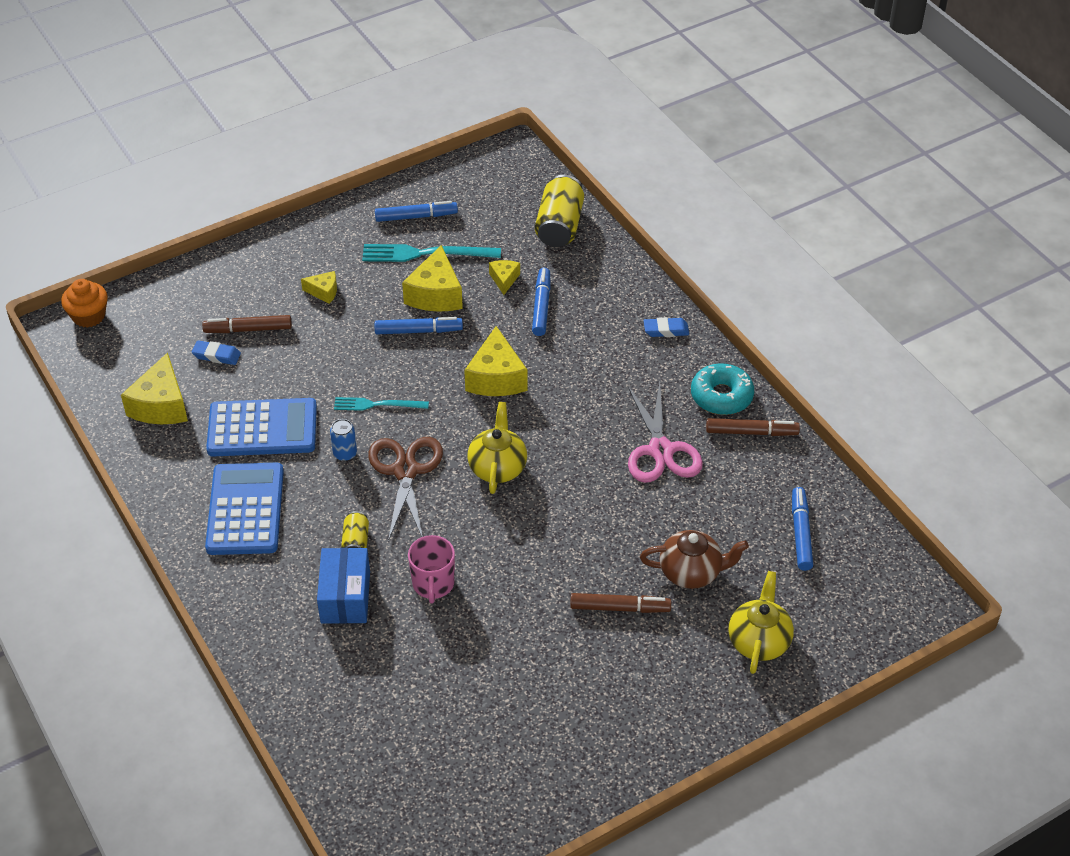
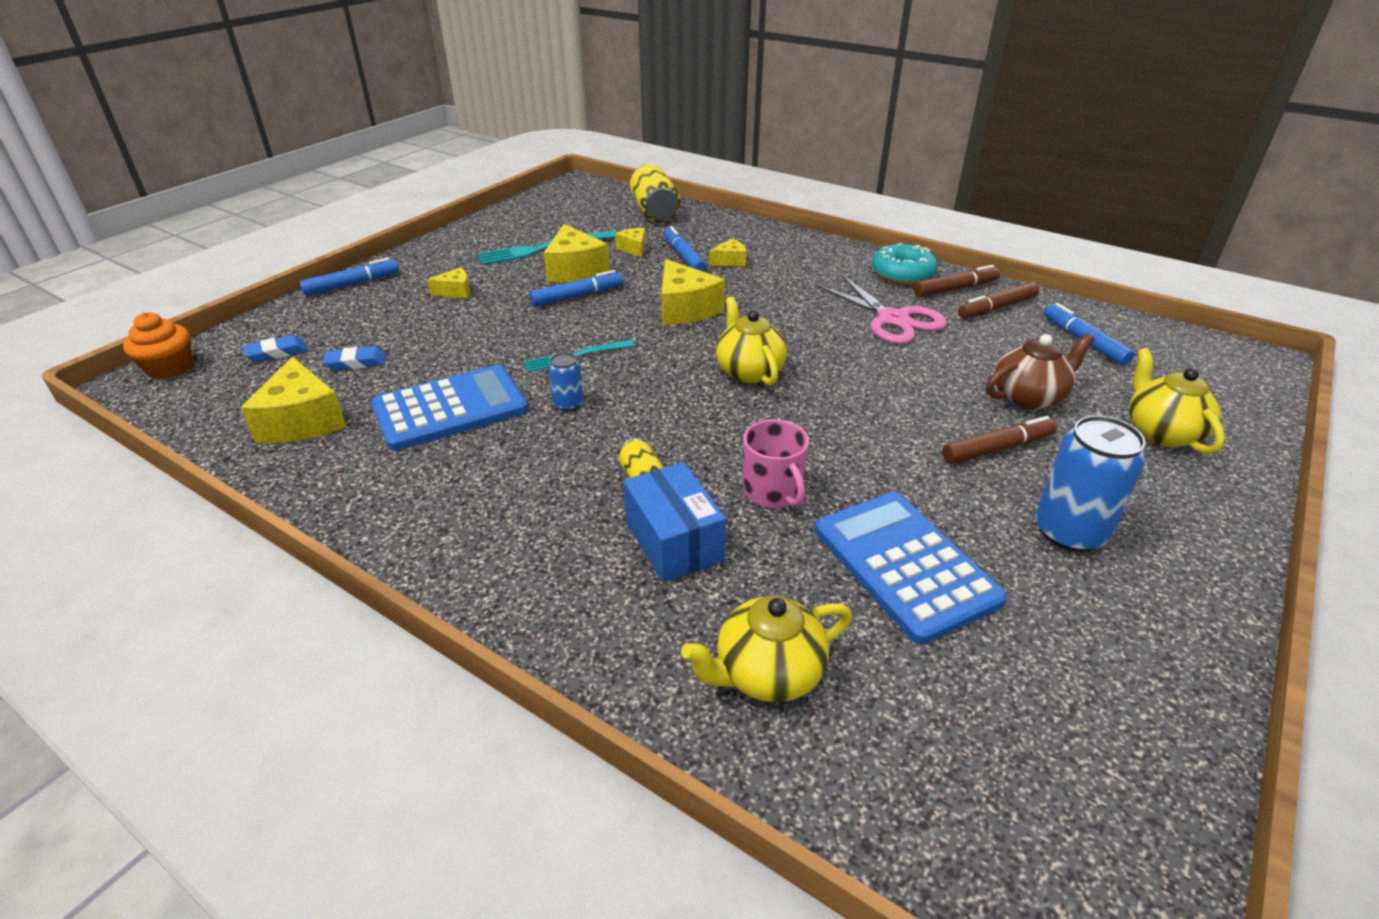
camera: 25 degrees left, 10 degrees down
(245, 510) = (474, 490): blue calculator -> blue calculator (904, 565)
(248, 329) = (384, 335): brown marker -> brown marker (997, 308)
(341, 701) = (767, 673): none -> yellow teapot
(405, 471) = (651, 400): brown scissors -> none
(416, 217) = (516, 230): blue marker -> blue marker (352, 284)
(578, 326) = (730, 261): none -> yellow cheese
(601, 689) = (1069, 532): none -> blue can
(666, 330) = (809, 247): blue eraser -> blue eraser (276, 353)

